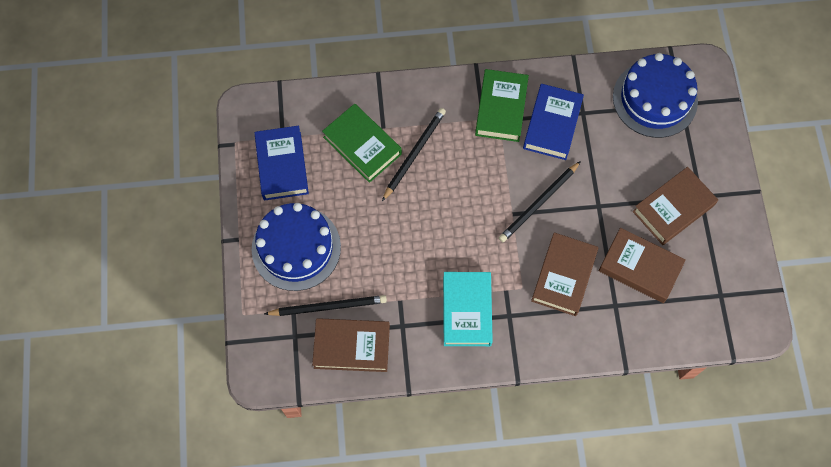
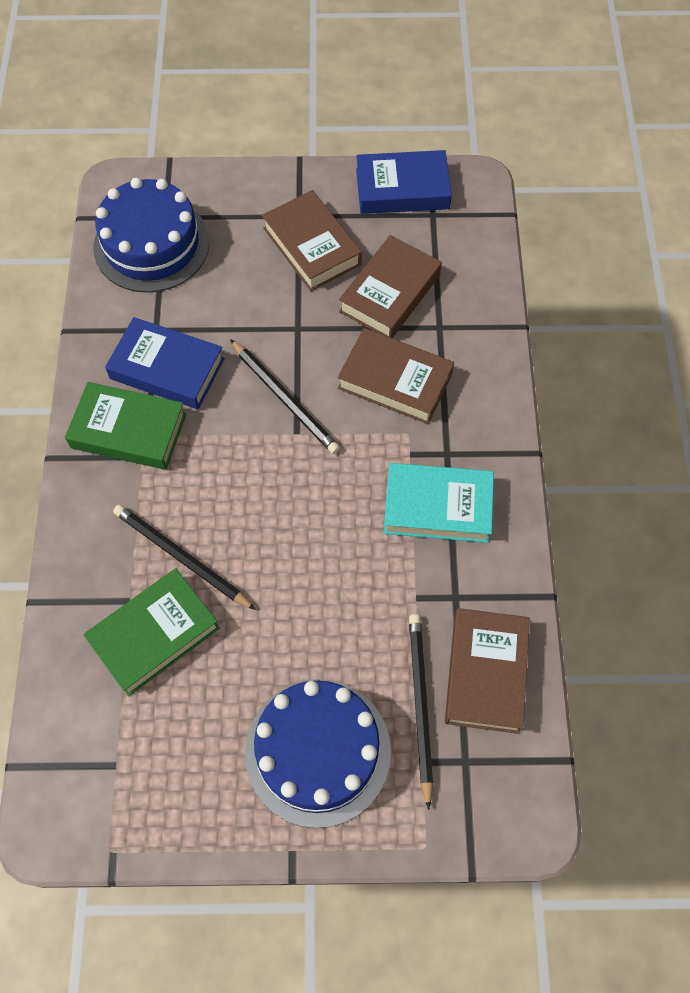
camera: 85 degrees left, 5 degrees down
(282, 166) = (168, 768): blue book -> blue book (402, 189)

